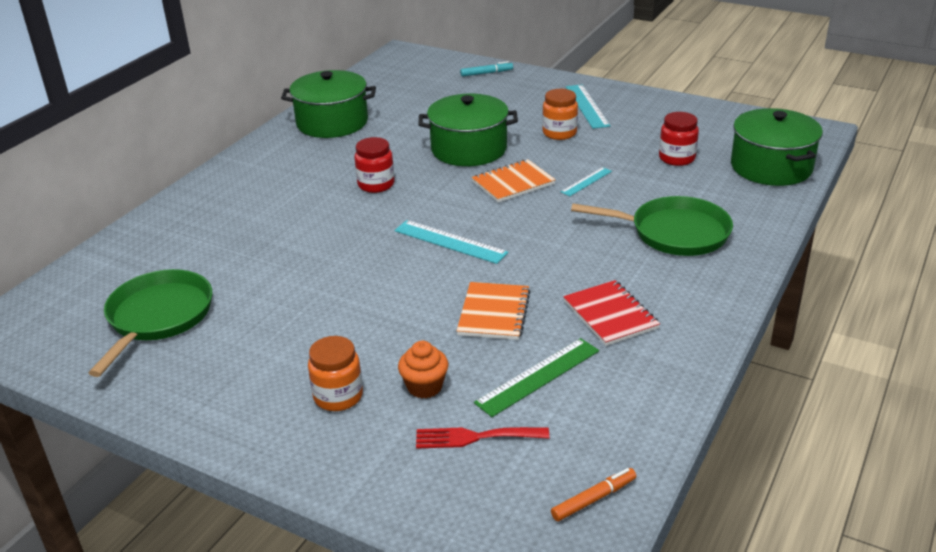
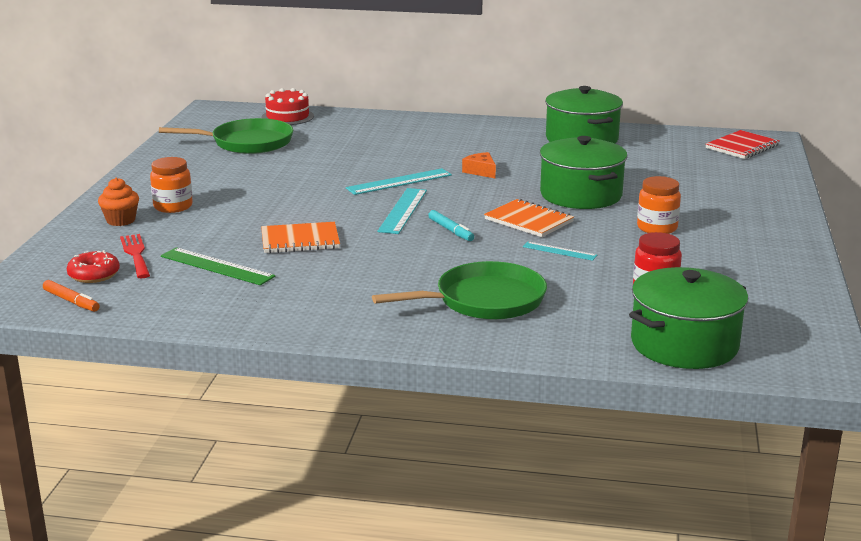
camera: 70 degrees right, 10 degrees down
(89, 277) = (287, 117): none -> red cake
(376, 184) = (481, 171): red jar -> orange cheese
(424, 387) = (192, 230): orange cupcake -> orange cupcake (121, 220)
(486, 73) = (765, 179): turquoise marker -> turquoise marker (451, 230)
(522, 476) = (94, 275): none -> red donut
(587, 106) = (739, 234): turquoise ruler -> turquoise ruler (399, 182)
(610, 315) = (318, 284): red notebook -> red notebook (742, 147)
(674, 233) = (484, 300): green pan -> green pan turned 105 degrees counterclockwise

